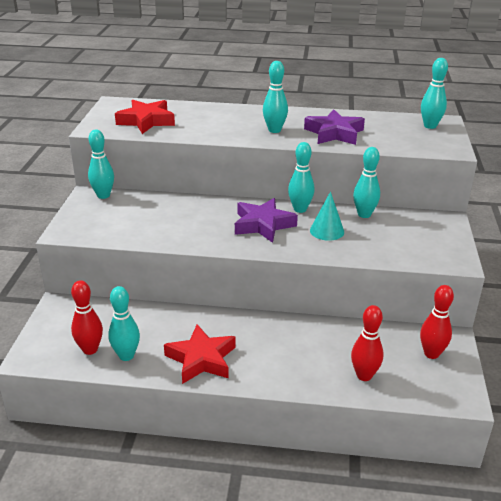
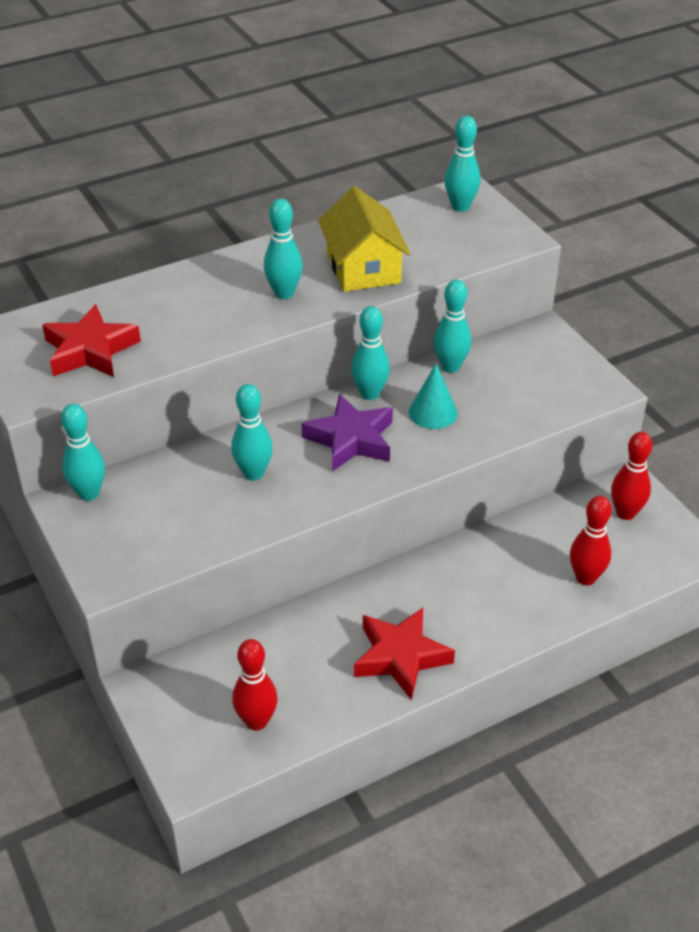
camera: 35 degrees left, 10 degrees up
(126, 355) = (310, 703): turquoise bowling pin -> turquoise bowling pin (253, 473)
(334, 133) = (363, 267): purple star -> yellow house

